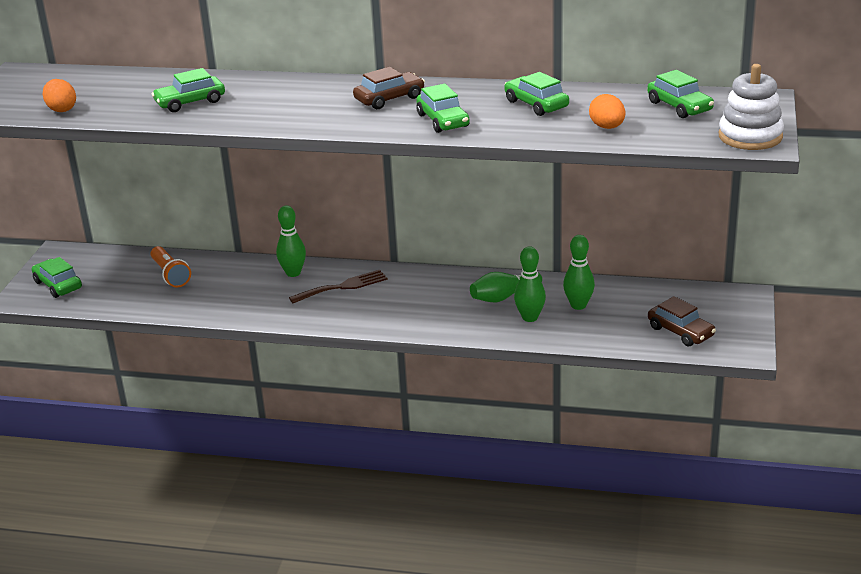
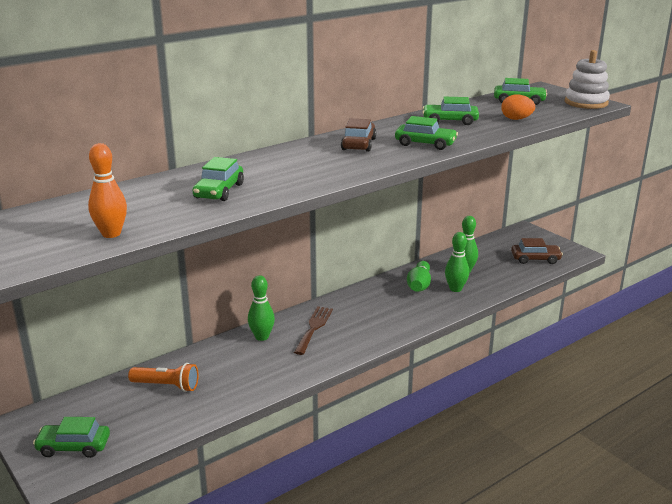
camera: 50 degrees left, 5 degrees down
(61, 109) = (111, 234): orange egg -> orange bowling pin

